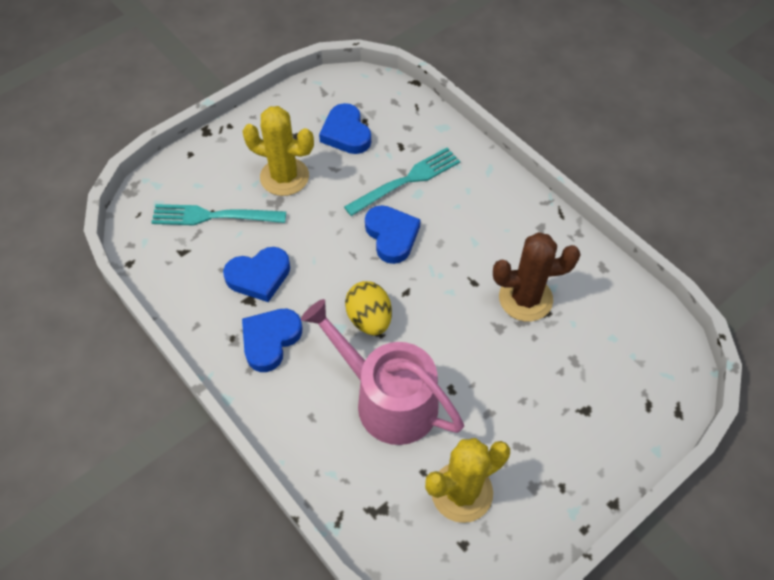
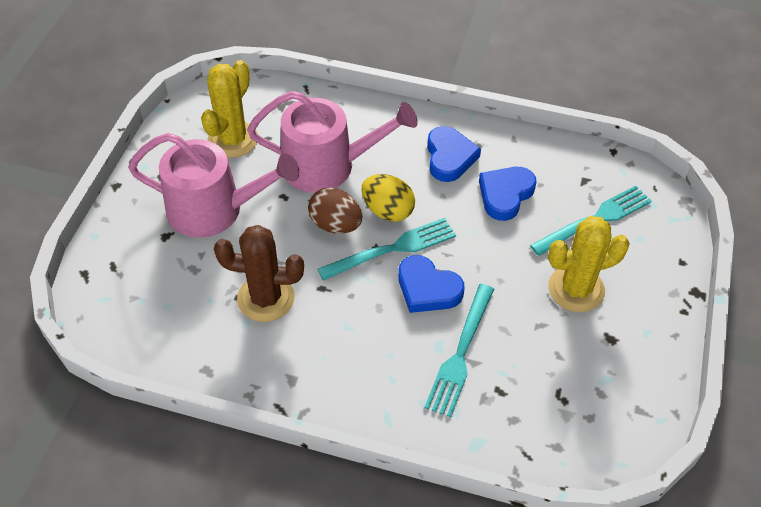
camera: 145 degrees right, 5 degrees down
(346, 133) = (567, 372): blue heart -> none
(392, 283) = (393, 248): none -> turquoise fork
(424, 332) = (335, 225): none -> brown egg
(525, 298) = (266, 298): brown cactus -> brown cactus turned 45 degrees clockwise
(525, 413) = (214, 209): none -> pink watering can

